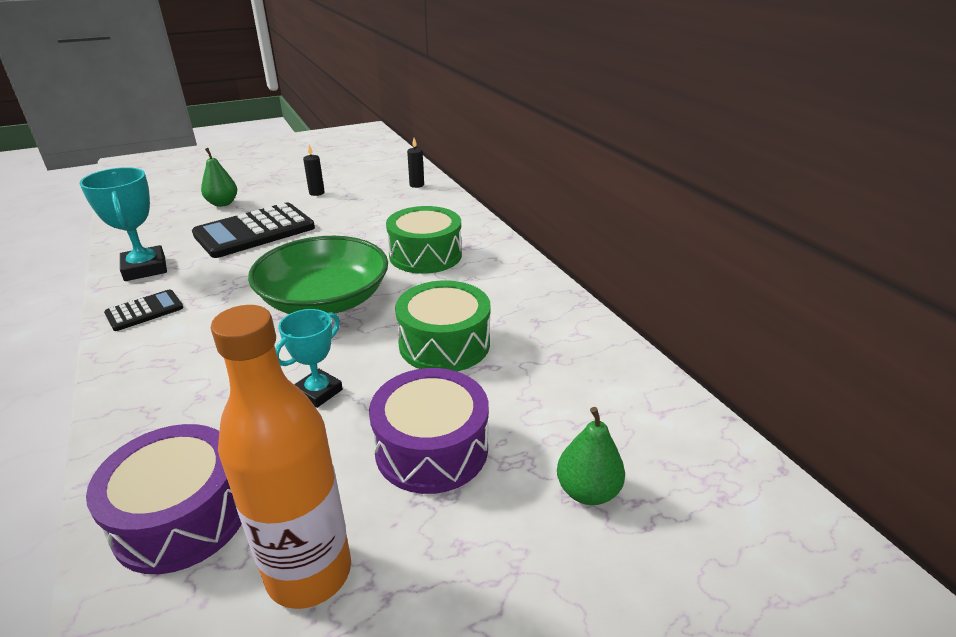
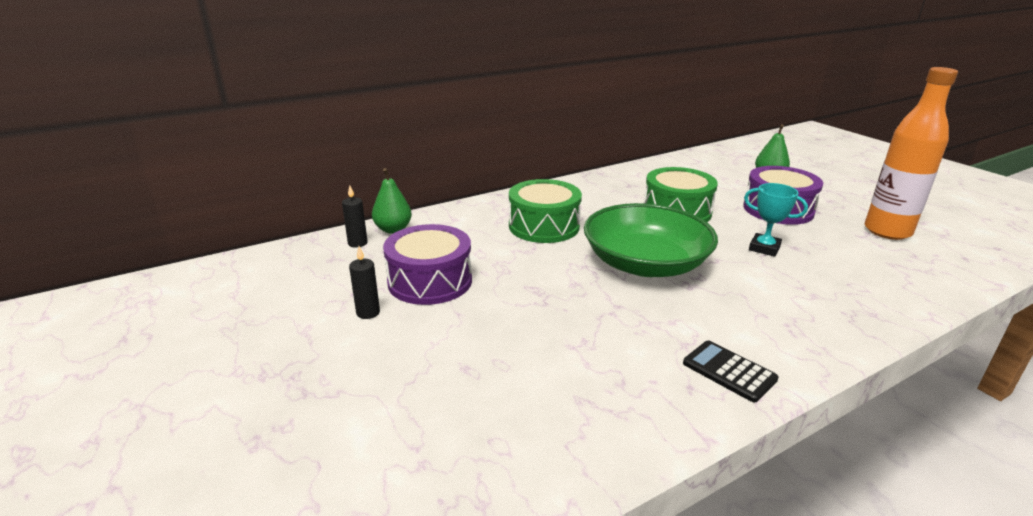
camera: 95 degrees left, 5 degrees down
(145, 268) = (637, 411): turquoise trophy -> none
(182, 516) = (906, 273): purple drum -> purple drum (430, 281)
(223, 203) = (396, 401): green pear -> green pear (393, 229)
(255, 231) = (504, 340): black calculator -> none

